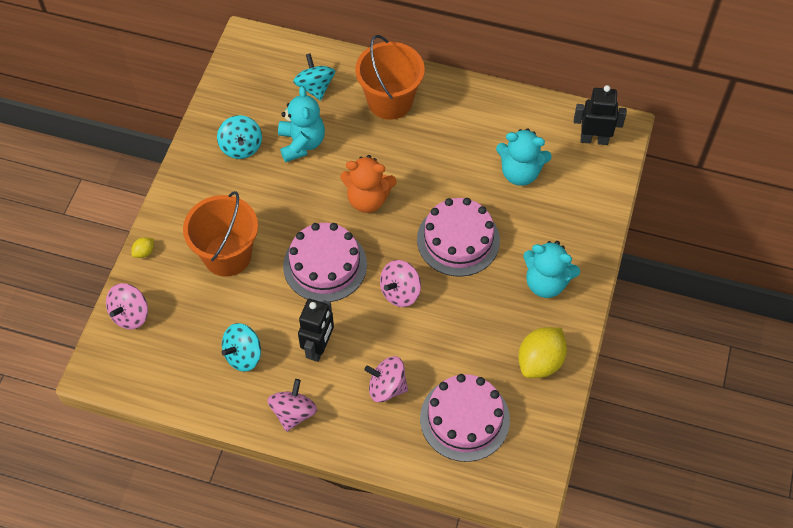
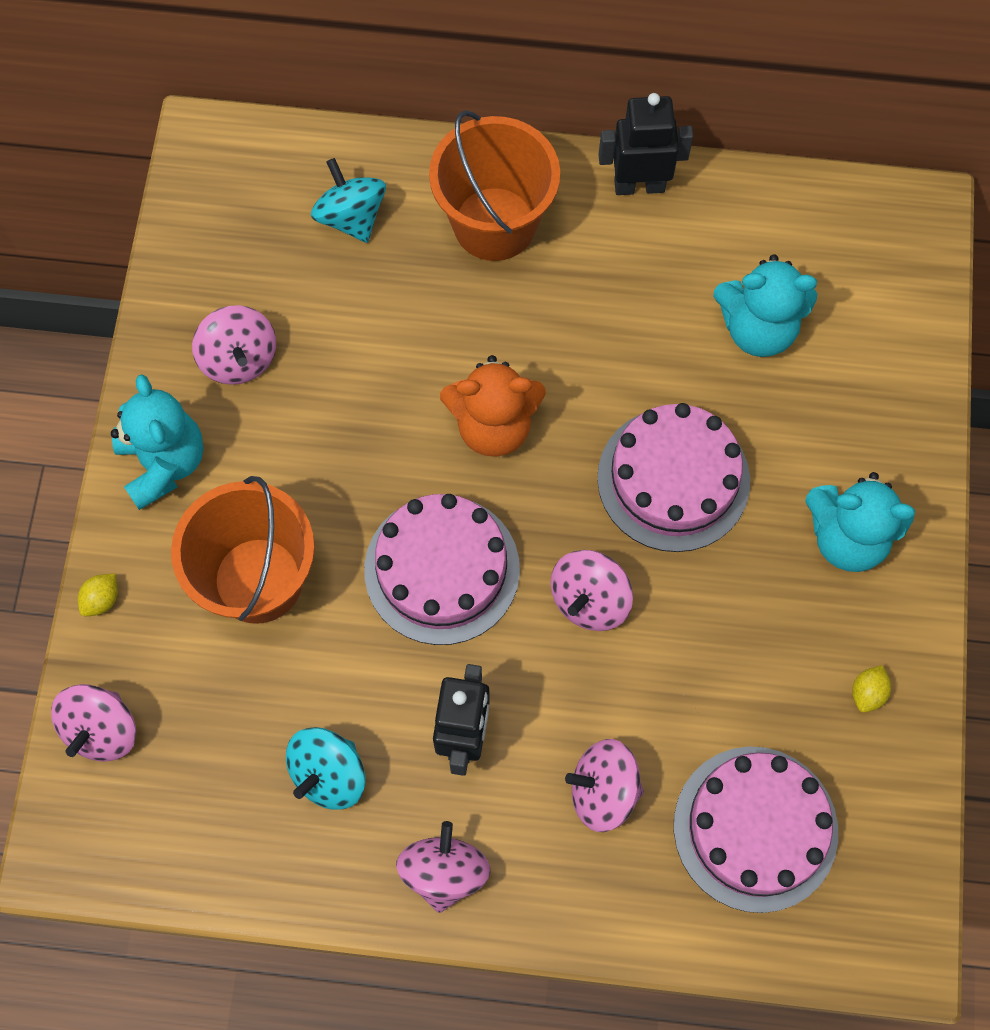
camera: 10 degrees left, 10 degrees up
(241, 147) = (239, 359): turquoise spinning top -> pink spinning top
(301, 143) = (349, 334): turquoise teddy bear -> turquoise teddy bear (164, 463)
(540, 361) = (867, 693): yellow lemon -> yellow lemon, size x0.45
(594, 139) = (877, 242): black robot -> black robot (639, 185)

